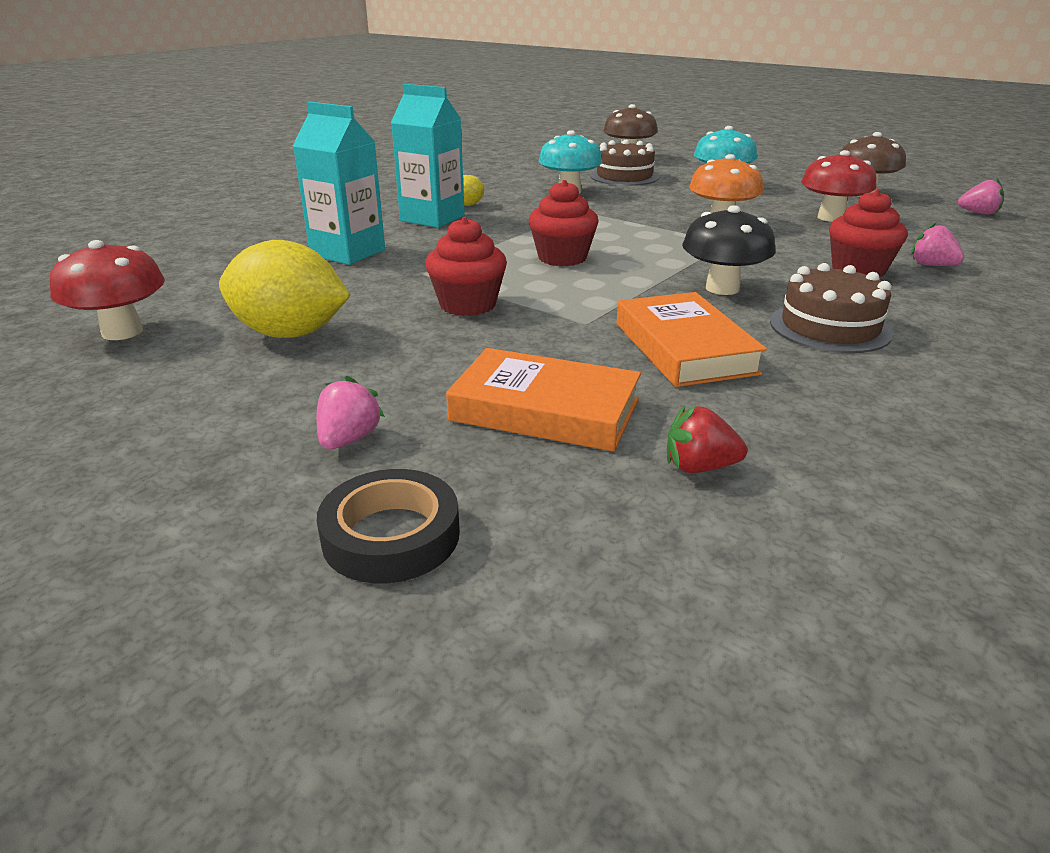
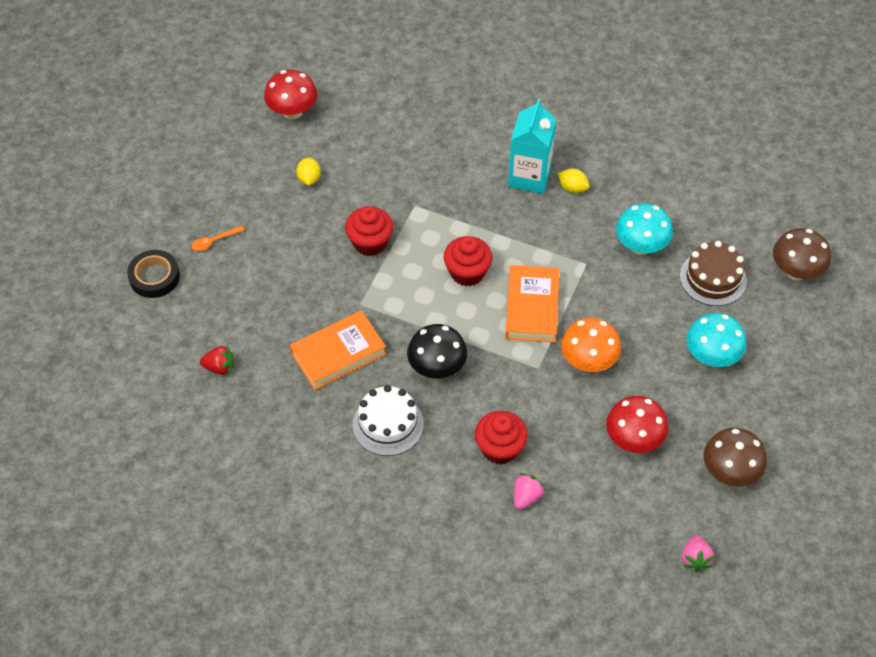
camera: 75 degrees right, 25 degrees up
(290, 334) = (309, 179): yellow lemon -> yellow lemon, size x0.48
(348, 252) = (438, 156): turquoise carton -> none
(349, 439) = (214, 241): pink strawberry -> orange spoon
(545, 410) = (255, 304): orange book -> orange book (532, 307)
(699, 467) = (219, 367): red strawberry -> red strawberry turned 105 degrees clockwise
(829, 327) = (388, 424): brown cake -> white cake

